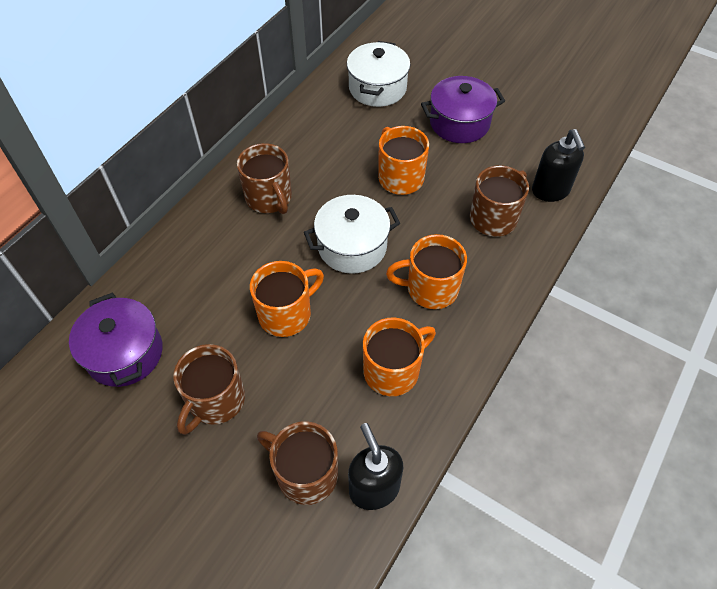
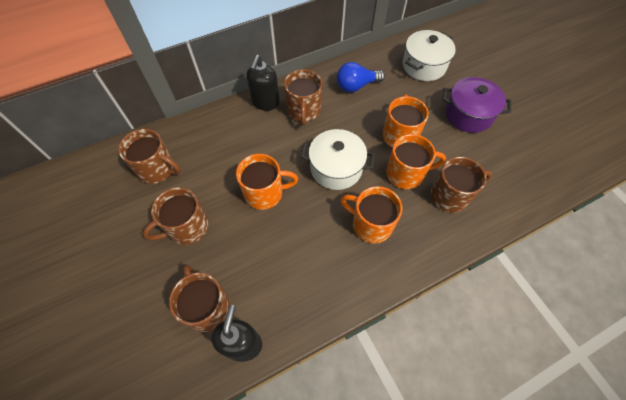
camera: 30 degrees right, 5 degrees up
(125, 353) = (157, 169): purple pot -> brown mug
(314, 142) = (356, 86): none -> blue light bulb
(392, 371) = (307, 269): orange mug -> orange mug (406, 174)
(550, 191) = (508, 196): black soap dispenser -> black soap dispenser (265, 103)

